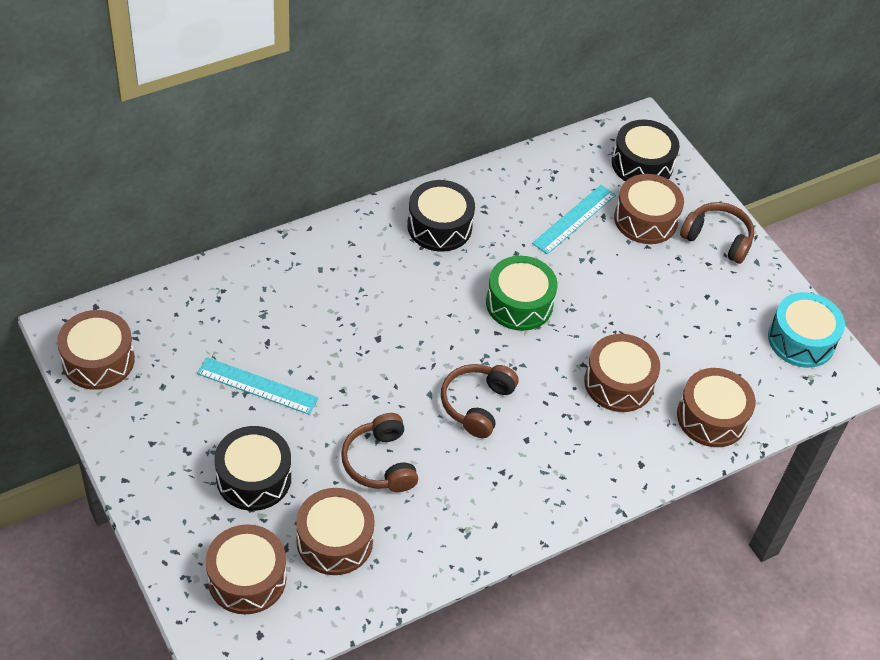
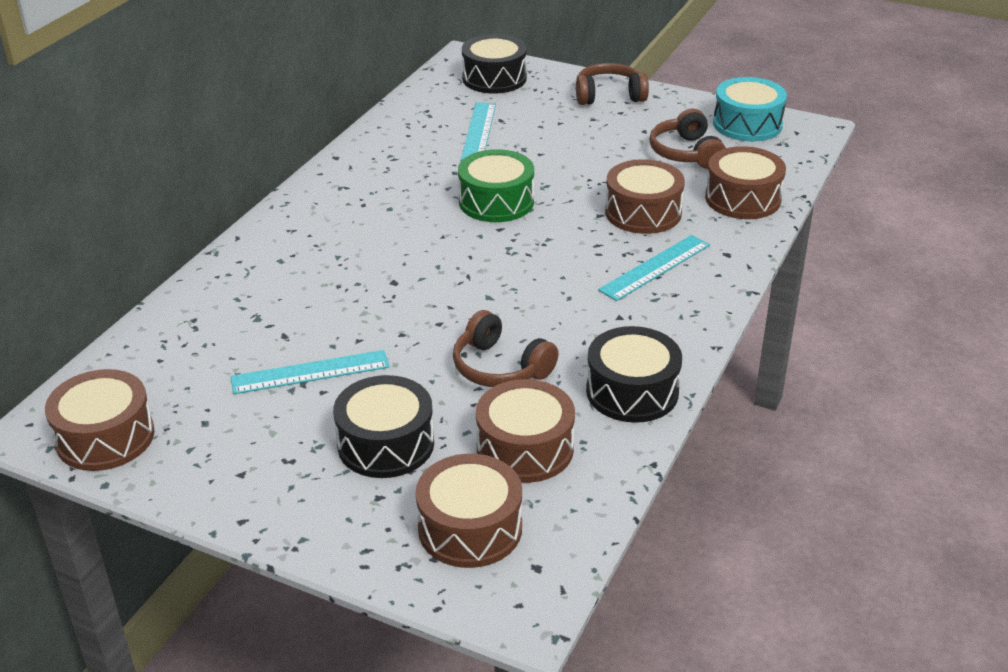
camera: 30 degrees left, 15 degrees down
(439, 226) = (364, 184): black drum -> black drum (632, 391)
(477, 404) = (540, 283): brown headphones -> brown headphones (686, 153)
(573, 442) = (655, 267): none -> turquoise ruler
(645, 219) = (538, 108): brown drum -> none

